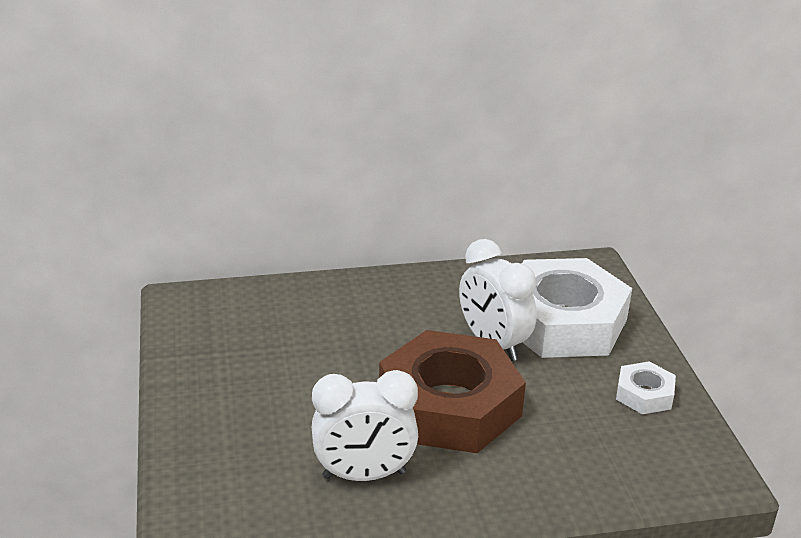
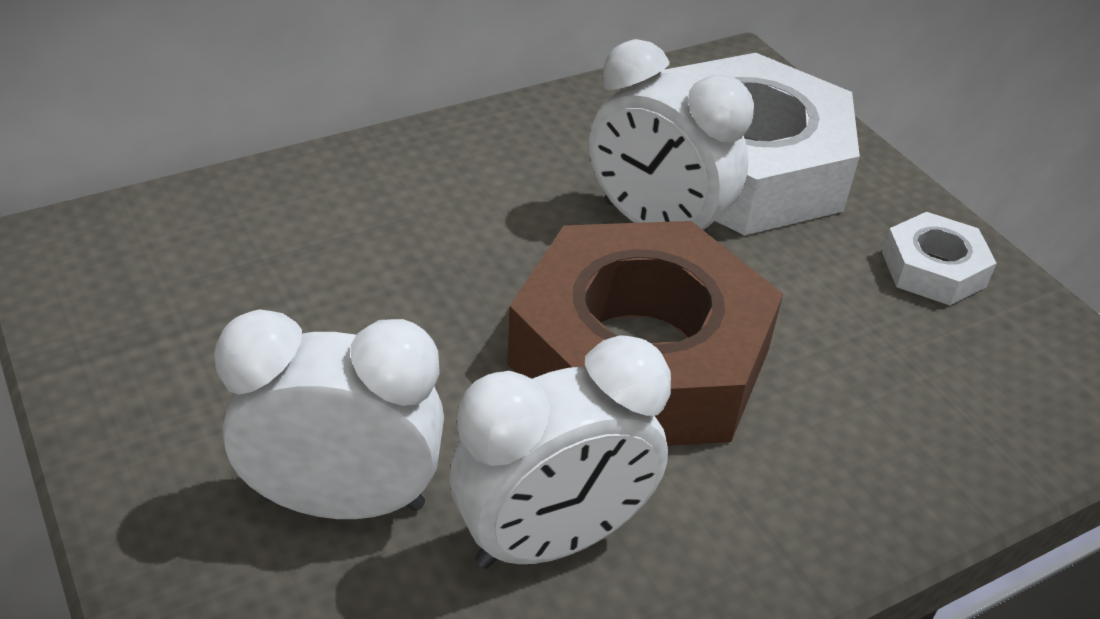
camera: 20 degrees left, 10 degrees up
(272, 438) = (343, 501): none -> white clock

